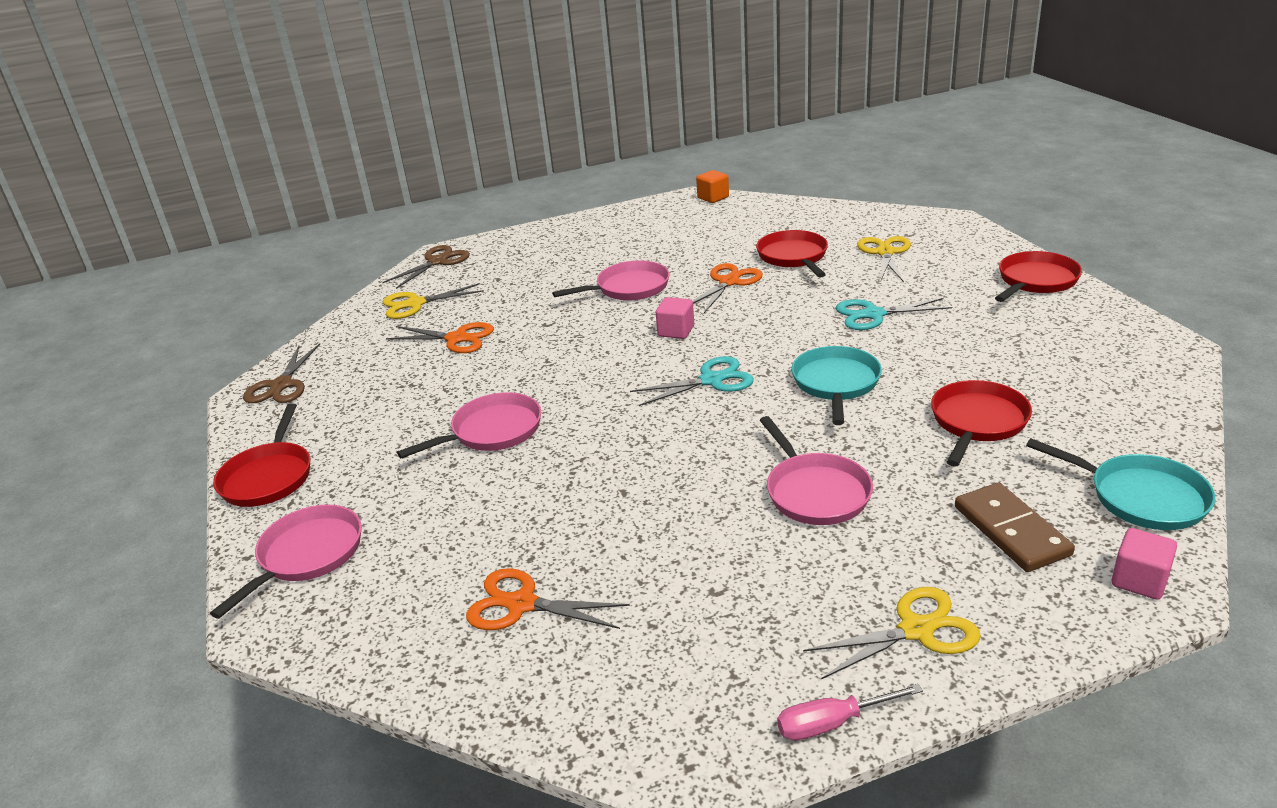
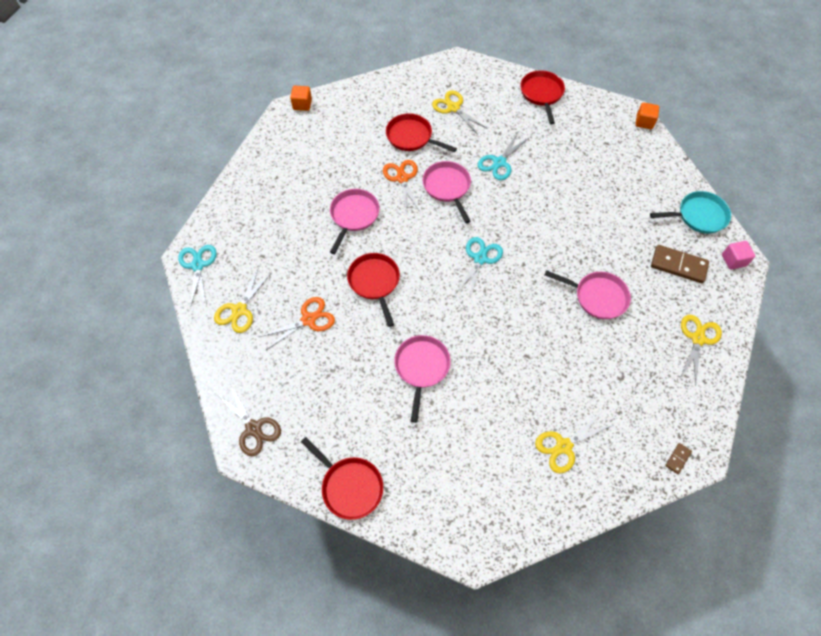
camera: 50 degrees left, 30 degrees up
(307, 555) = (441, 506): pink pan -> pink pan (447, 187)
(437, 262) = (198, 265): brown scissors -> turquoise scissors
(521, 604) = (563, 446): orange scissors -> yellow scissors
(653, 741) = (677, 458): none -> brown domino
(676, 331) = (421, 234): pink cube -> none
(832, 723) = (716, 401): pink screwdriver -> none
(836, 384) = (535, 223): turquoise pan -> none
(977, 422) = (611, 211): red pan -> red pan (375, 282)
(1181, 362) = (644, 122): none -> orange cube

